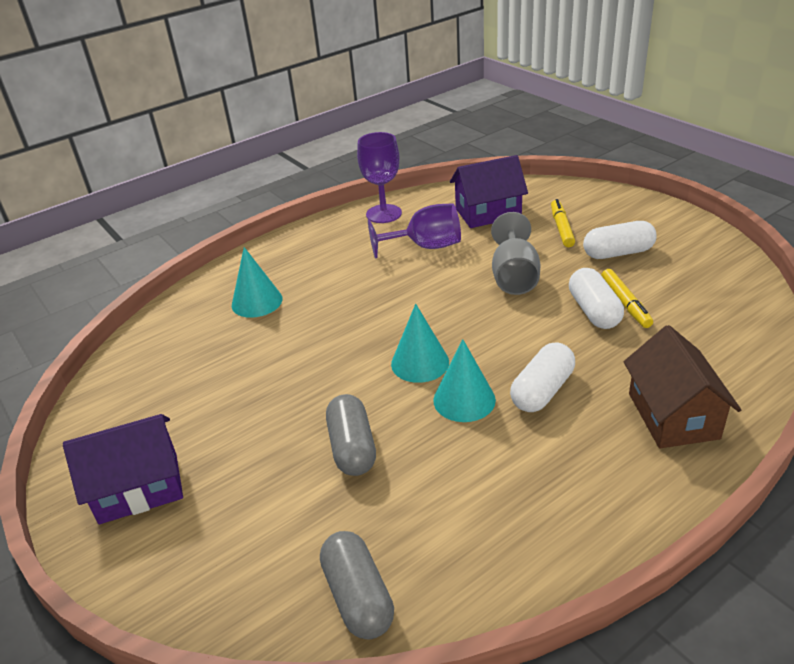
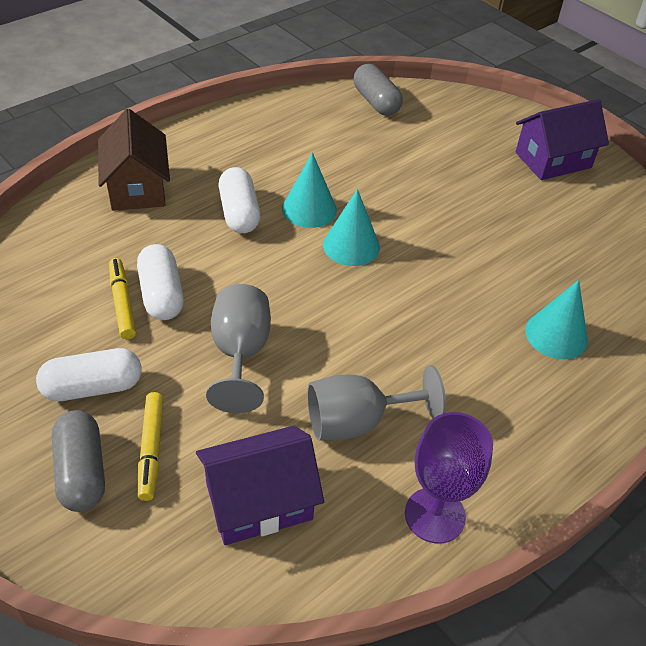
camera: 170 degrees right, 10 degrees up
(352, 448) = (399, 178): grey capsule -> grey capsule (82, 472)
(425, 247) = (357, 422): purple goblet -> grey goblet
(542, 391) = (239, 213): white capsule -> white capsule turned 45 degrees counterclockwise

